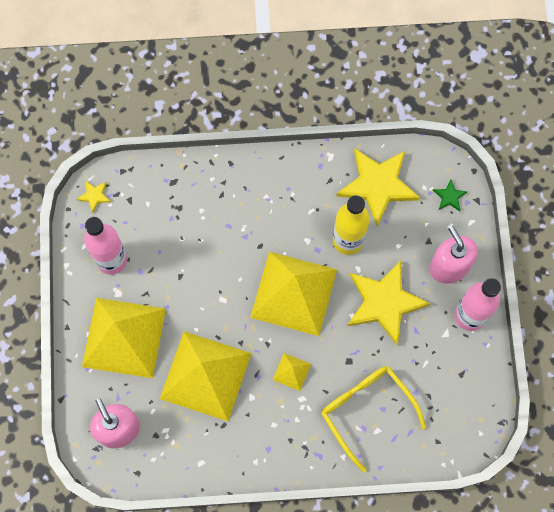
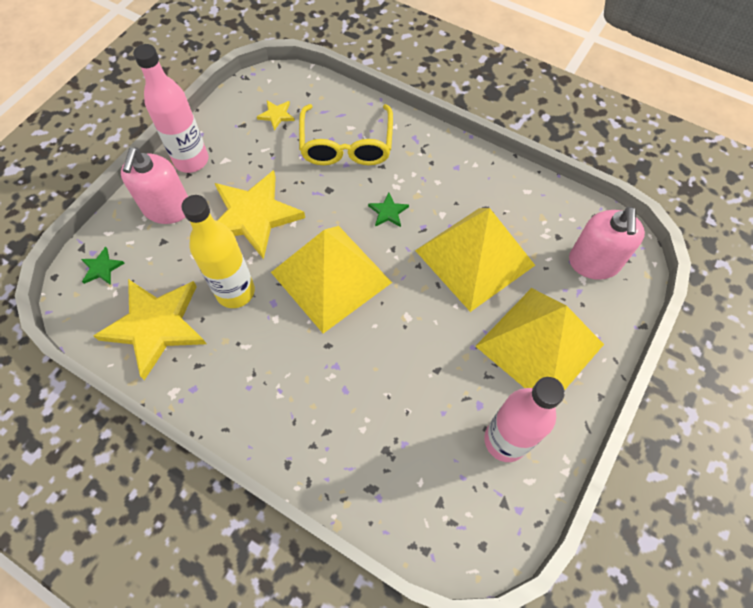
camera: 145 degrees left, 10 degrees down
(94, 196) = (481, 540): yellow star -> yellow star (276, 115)
(292, 372) = (388, 212): yellow pyramid -> green star

